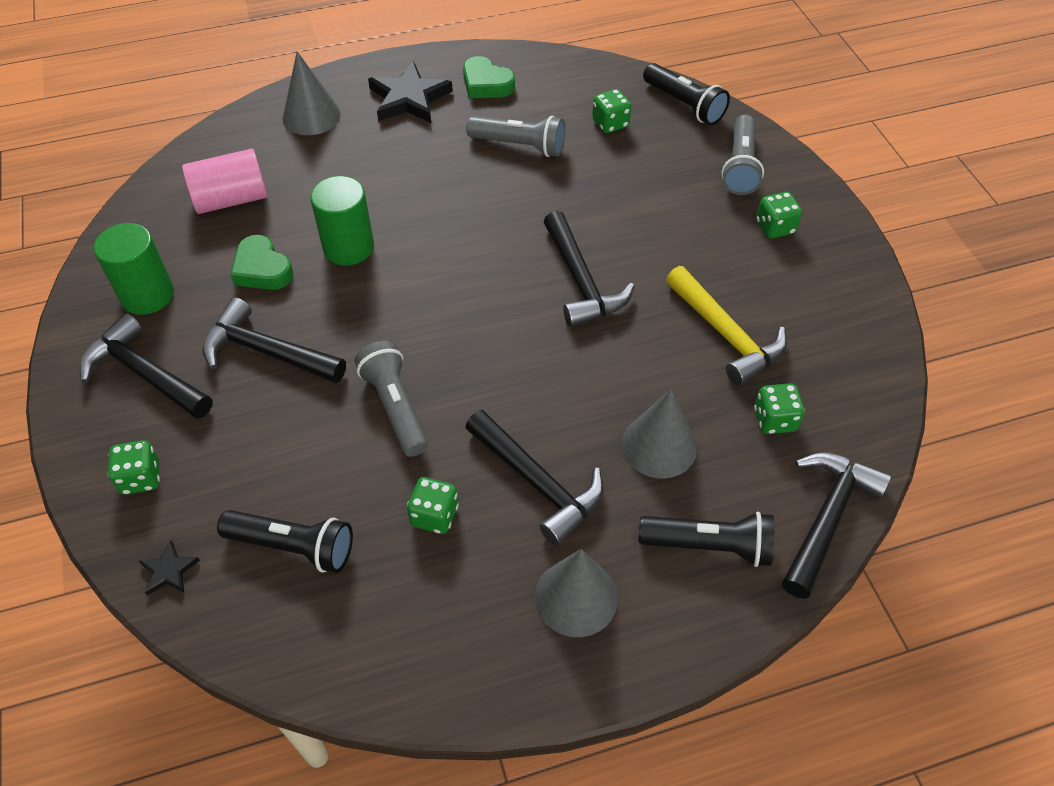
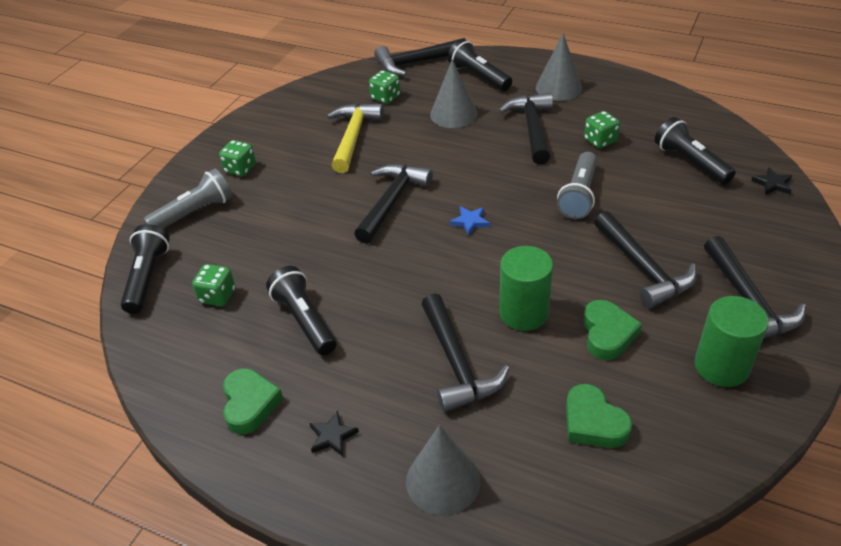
camera: 135 degrees left, 10 degrees down
(141, 478) = (775, 236): green dice -> none
(231, 199) = (593, 422): pink cylinder -> green heart
(367, 182) = (457, 364): none -> black hammer
(409, 98) = (332, 436): black star -> black star, size x0.48
(480, 305) = (470, 222): none -> blue star
(519, 146) = (305, 320): grey flashlight -> black flashlight

